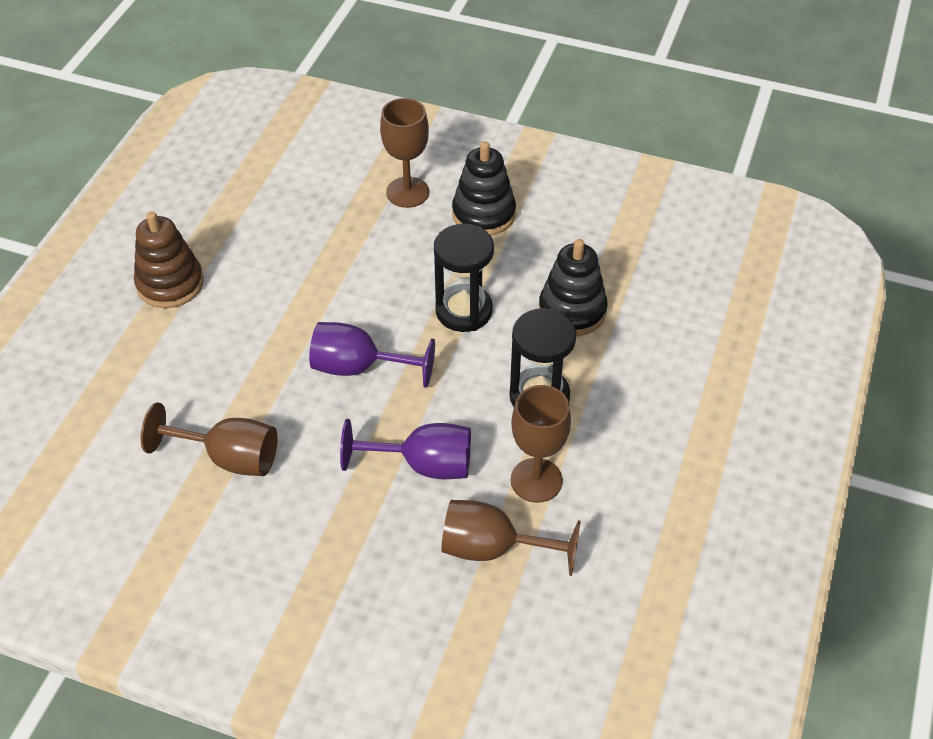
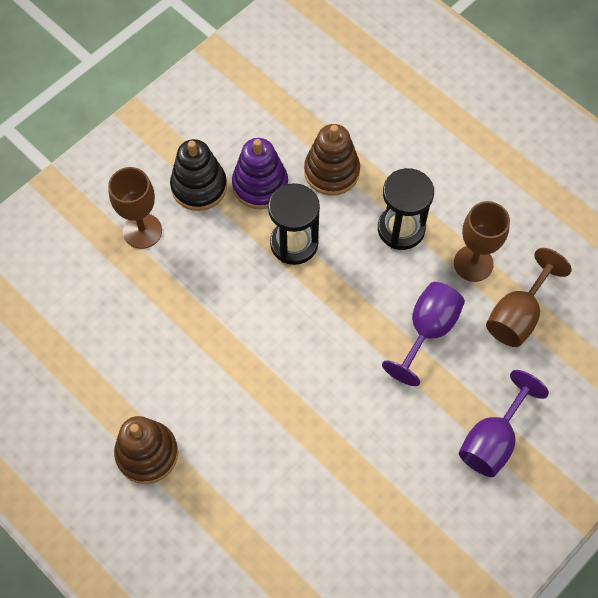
camera: 65 degrees left, 15 degrees up
(229, 458) = (359, 465): brown goblet -> none
(359, 368) = (314, 339): purple goblet -> purple goblet (492, 440)
(516, 259) = (260, 185): none -> purple stacking toy
(572, 311) = (331, 172): black stacking toy -> brown stacking toy

